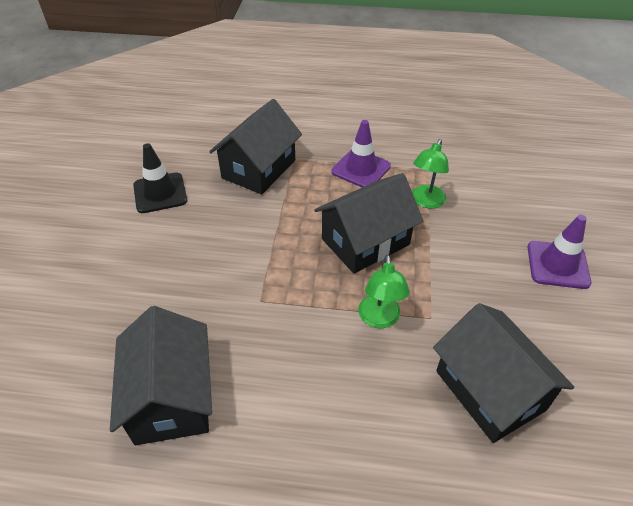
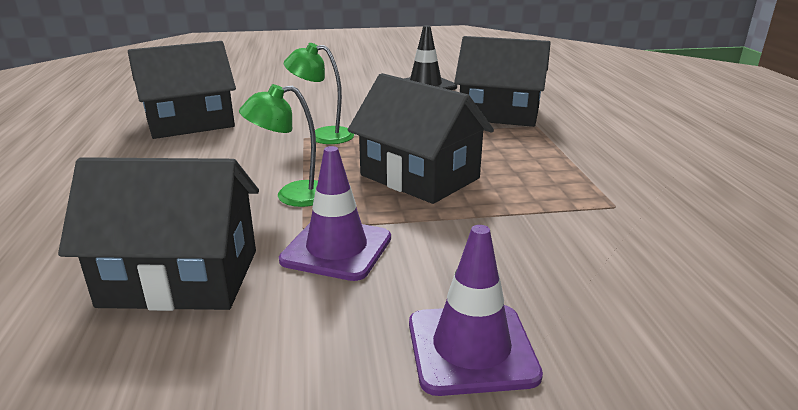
camera: 75 degrees right, 20 degrees down
(361, 169) = (560, 161): purple traffic cone -> purple traffic cone (336, 249)
(426, 202) = (534, 209): green lamp -> green lamp (322, 135)
(489, 390) = (181, 277): black house -> black house turned 45 degrees clockwise

